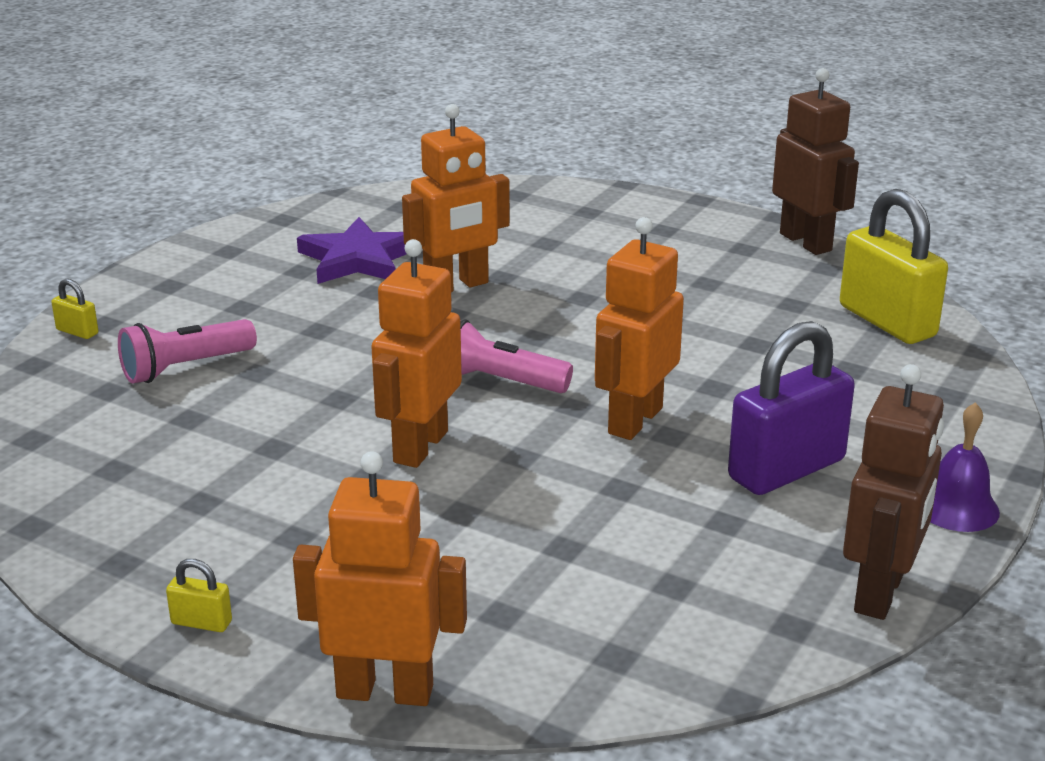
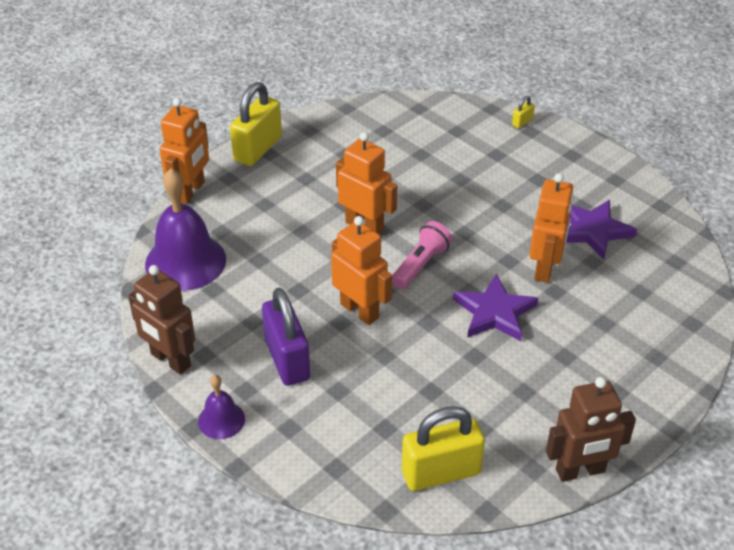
camera: 105 degrees right, 15 degrees up
(185, 368) = (472, 155): pink flashlight -> none
(201, 622) = (258, 149): yellow padlock -> yellow padlock, size x2.42
(456, 286) = (545, 268): orange robot -> orange robot turned 150 degrees counterclockwise
(571, 314) = (494, 312): none -> purple star
(616, 640) = (185, 261): none -> purple bell

